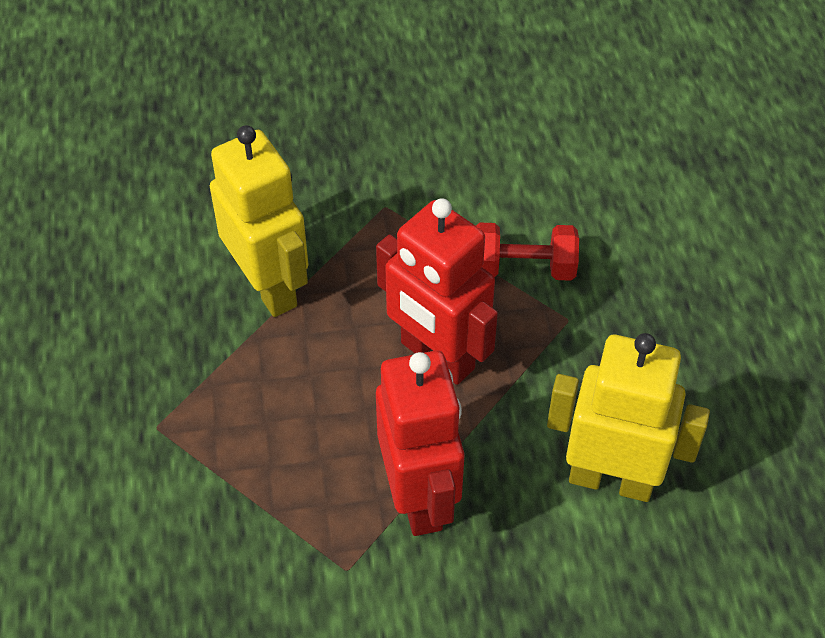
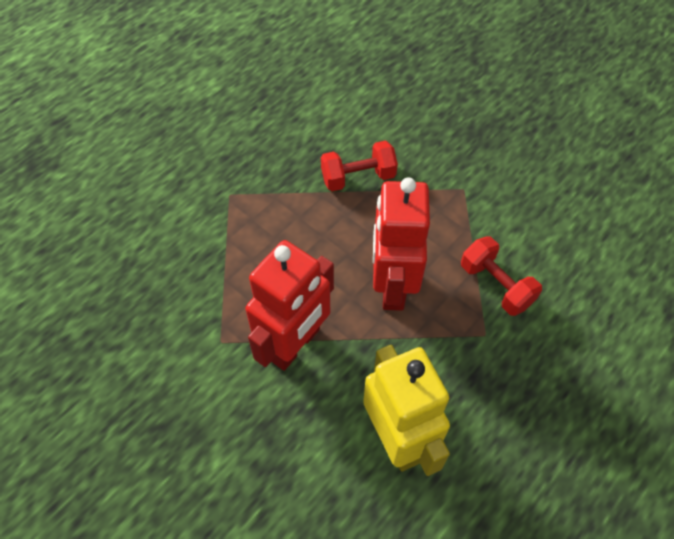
camera: 50 degrees right, 5 degrees up
(269, 286) = (358, 177): yellow robot -> red dumbbell

